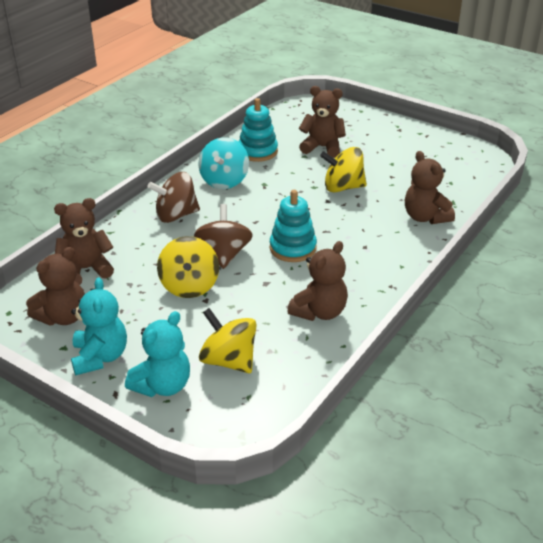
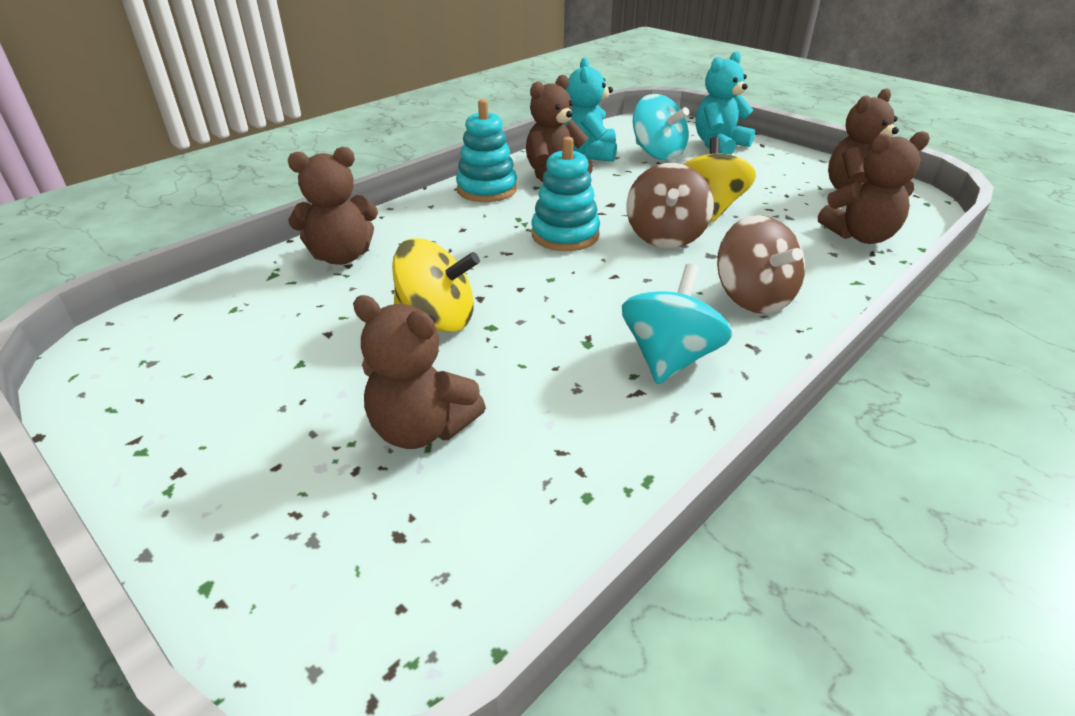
camera: 170 degrees left, 0 degrees up
(100, 357) = (790, 164): turquoise teddy bear -> turquoise teddy bear (589, 153)
(176, 215) = (753, 297): brown spinning top -> brown spinning top turned 75 degrees clockwise
(229, 360) = (657, 154): yellow spinning top -> turquoise spinning top
(257, 151) = (587, 435): turquoise stacking toy -> turquoise stacking toy (487, 189)
(425, 217) = (341, 256): brown teddy bear -> brown teddy bear turned 90 degrees clockwise

